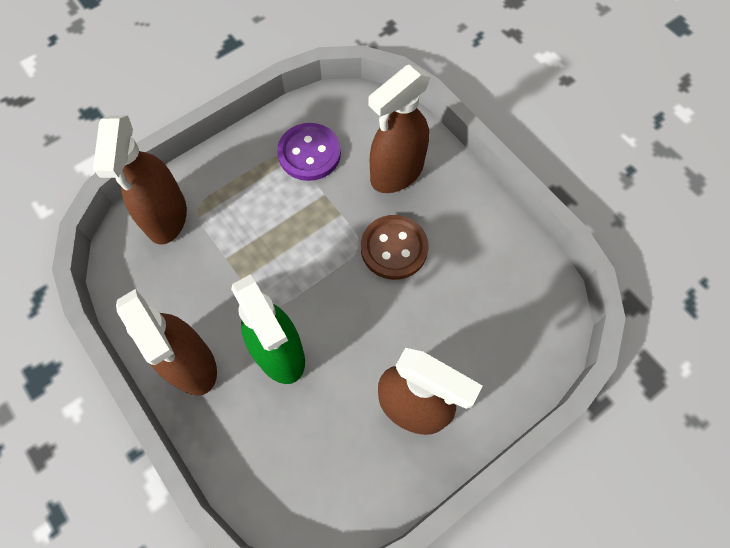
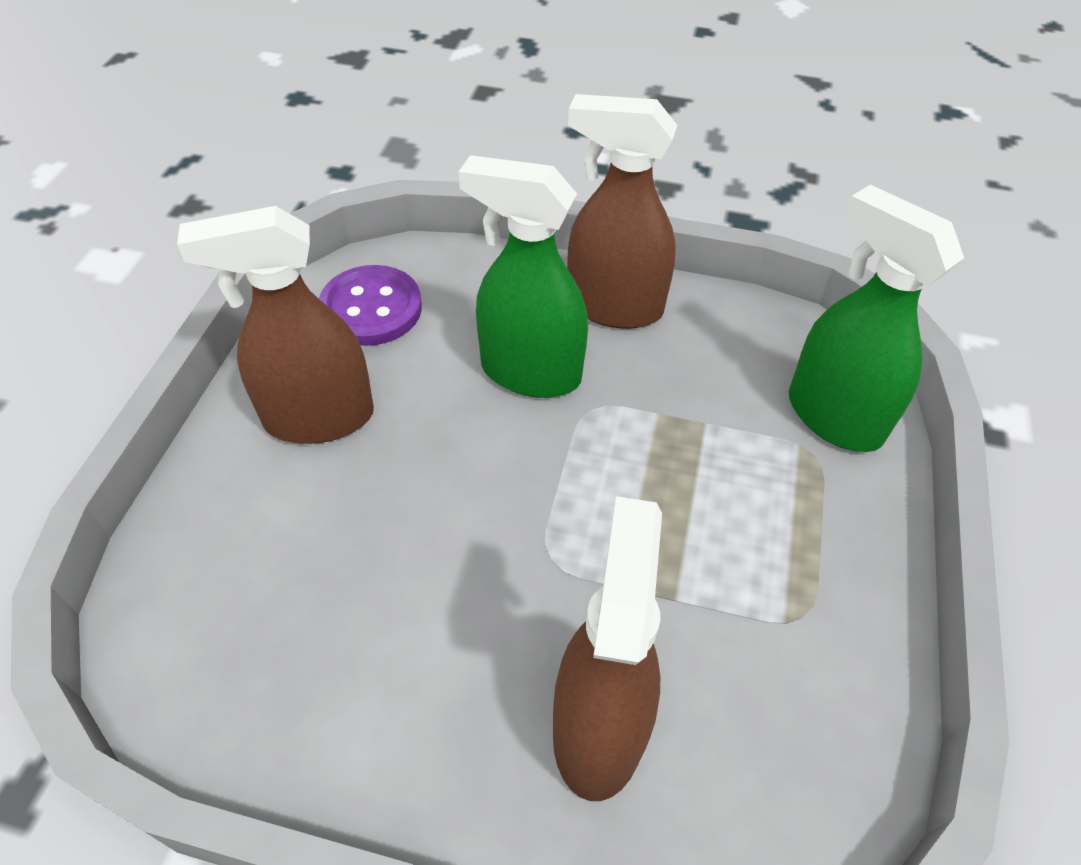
camera: 140 degrees right, 15 degrees down
(166, 217) = (833, 417): brown spray bottle -> green spray bottle
(309, 153) = (770, 651): purple button -> purple button (371, 308)
(394, 248) = (494, 592): brown button -> none

